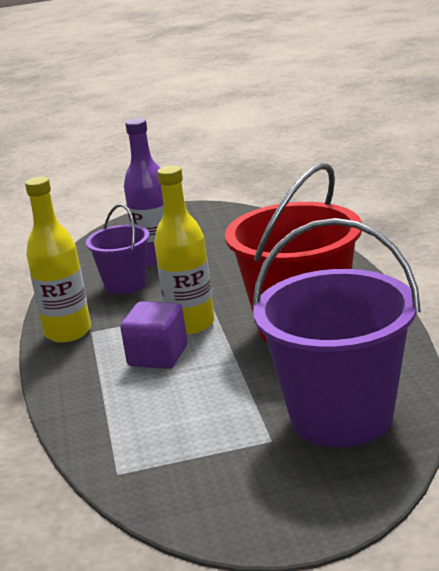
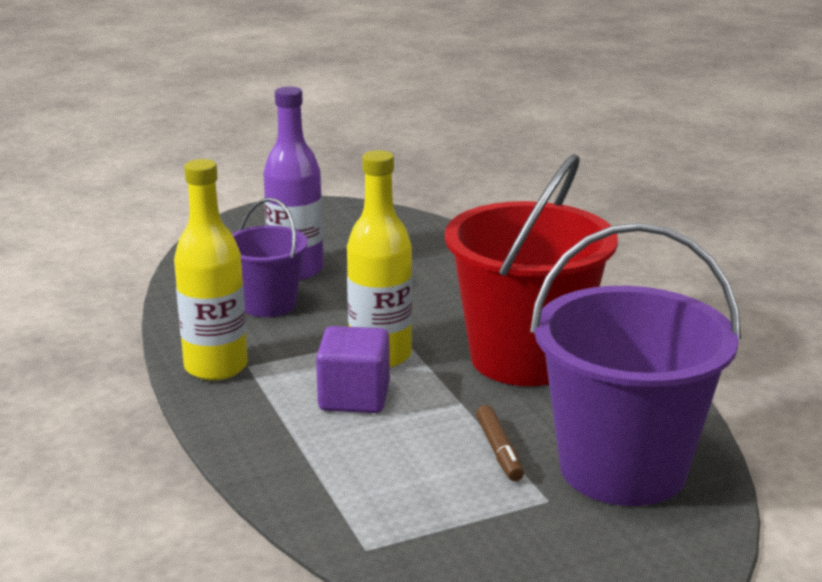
camera: 15 degrees left, 0 degrees up
(249, 400) = (499, 450): none -> brown marker

